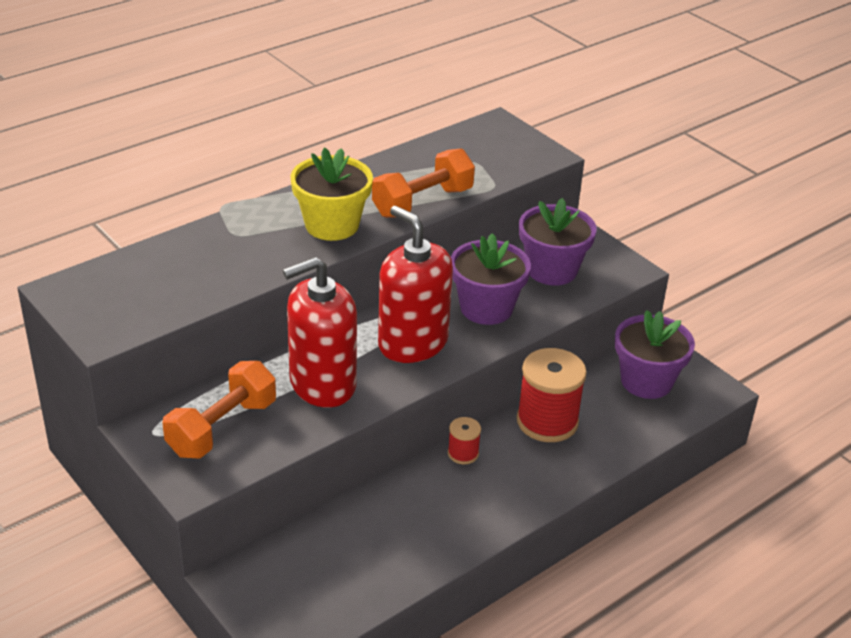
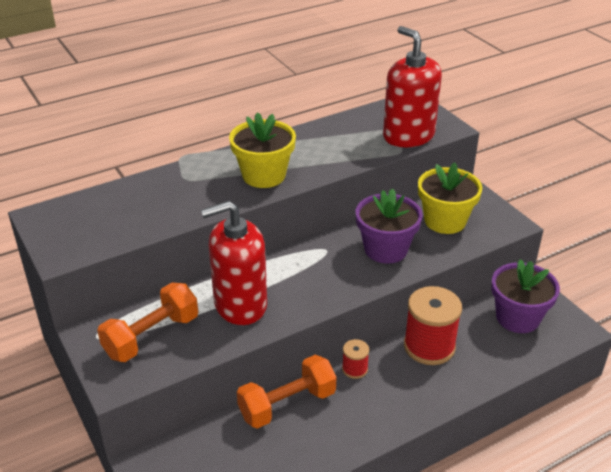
camera: 10 degrees right, 0 degrees up
(412, 343) = (320, 275): red soap dispenser -> red soap dispenser (408, 136)
(422, 202) = (340, 161): orange dumbbell -> orange dumbbell (287, 404)
(552, 270) = (445, 221): purple flower pot -> yellow flower pot

